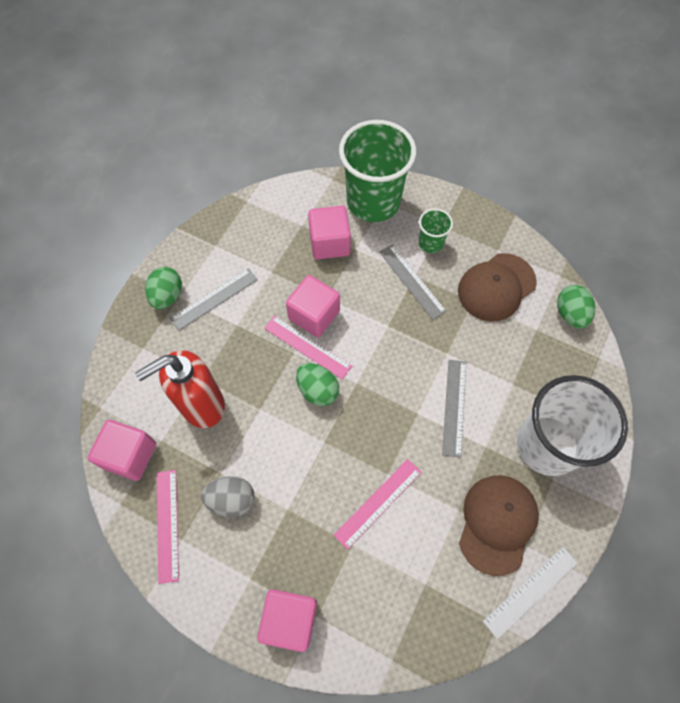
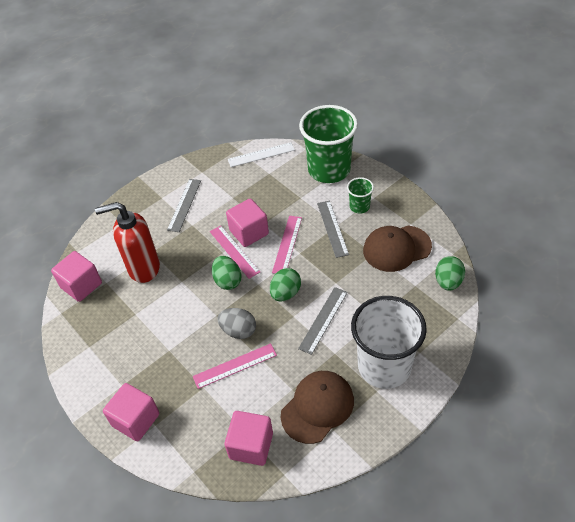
camera: 25 degrees right, 15 degrees down
(167, 296) = (154, 195): green egg -> green egg (285, 293)
(167, 525) = (84, 335): pink ruler -> pink ruler (287, 244)
(214, 299) = (184, 205): grey ruler -> grey ruler turned 60 degrees counterclockwise
(231, 499) = (134, 332): grey egg -> grey egg (238, 331)
(329, 243) = (283, 189): pink cube -> pink cube (251, 446)
(531, 591) = (321, 462): white ruler -> white ruler (261, 155)

